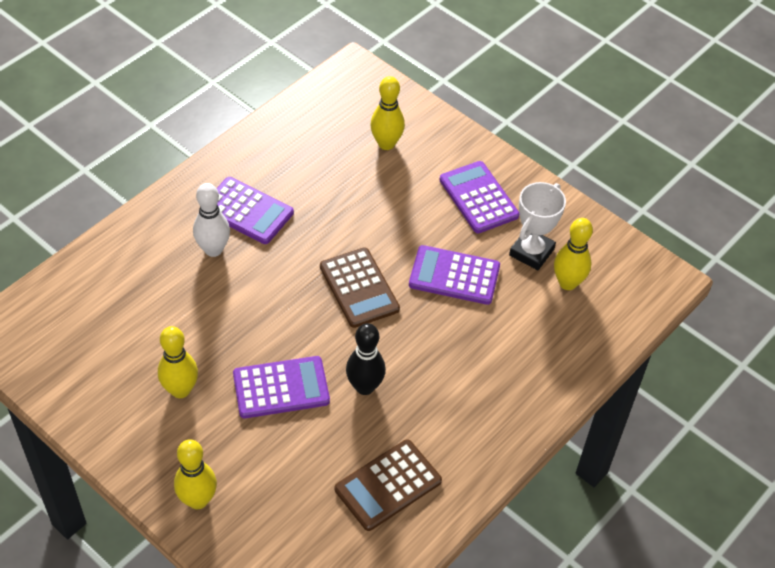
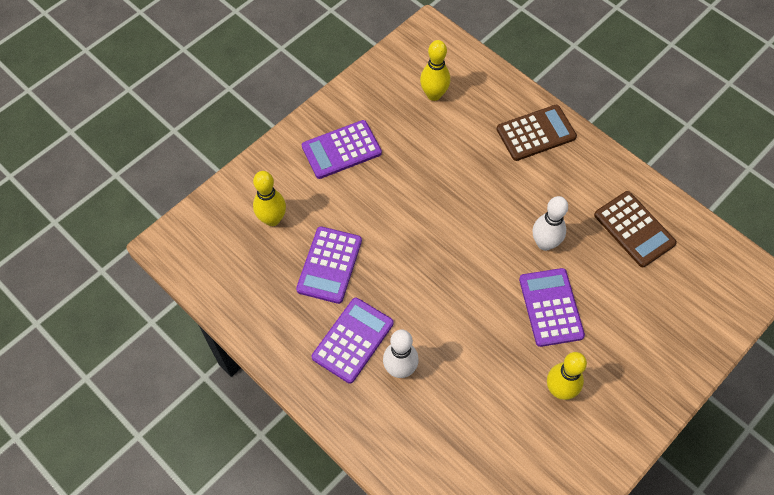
camera: 85 degrees left, 10 degrees up
(198, 500) = (665, 370): yellow bowling pin -> none
(359, 288) = (443, 246): brown calculator -> brown calculator (536, 133)
(365, 387) = (544, 243): black bowling pin -> white bowling pin
(454, 275) = (428, 173): purple calculator -> purple calculator (329, 265)
(531, 252) = (402, 116): white trophy -> none

